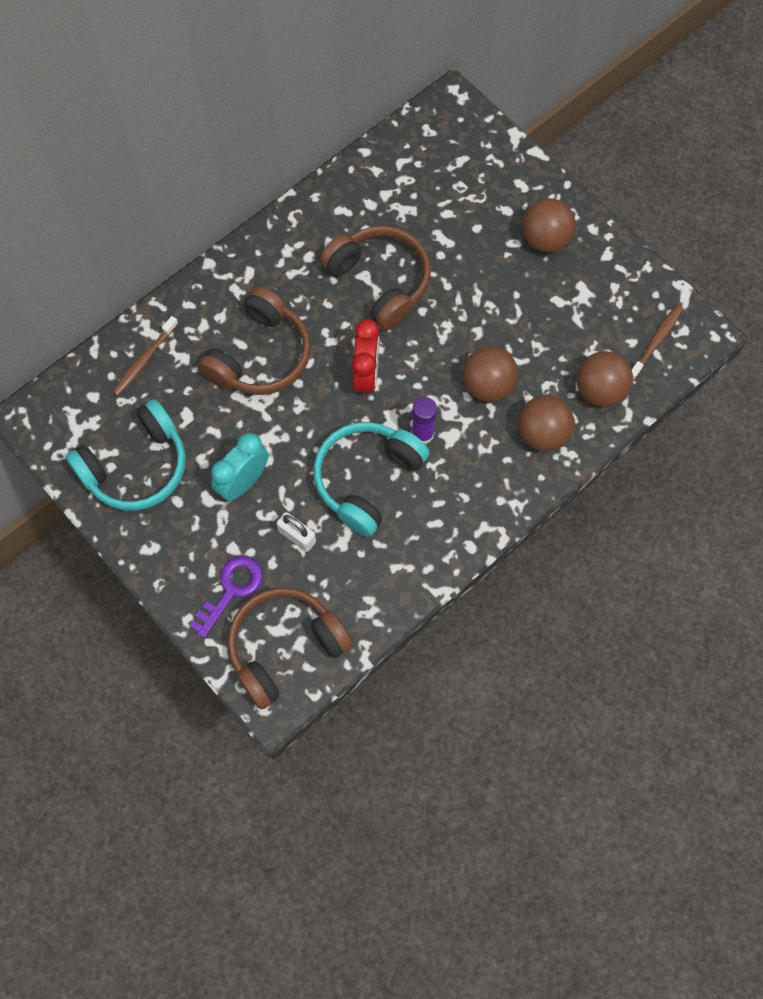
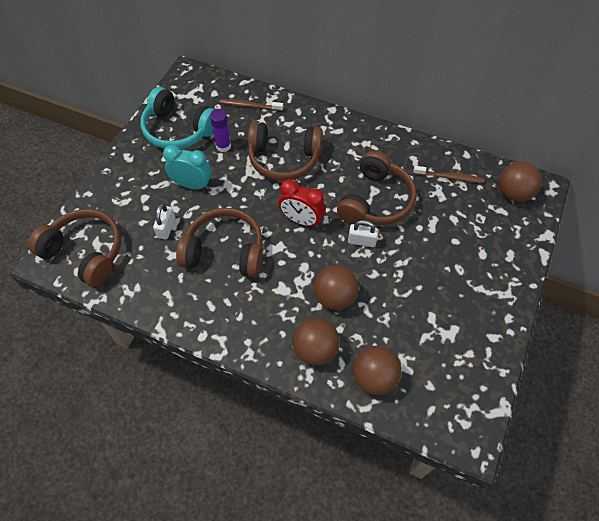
camera: 65 degrees right, 10 degrees down
(231, 590) = (115, 208): purple key -> none
(366, 375) = (301, 220): red clock -> red clock turned 45 degrees clockwise
(367, 480) = (225, 251): turquoise headphones -> brown headphones
(422, 434) = (275, 270): purple glue stick -> purple glue stick (223, 146)
(428, 323) = (362, 241): none -> white padlock
(545, 239) = (476, 288): brown ball -> brown ball (513, 193)
(656, 341) = (441, 404): brown toothbrush -> brown toothbrush (449, 177)

